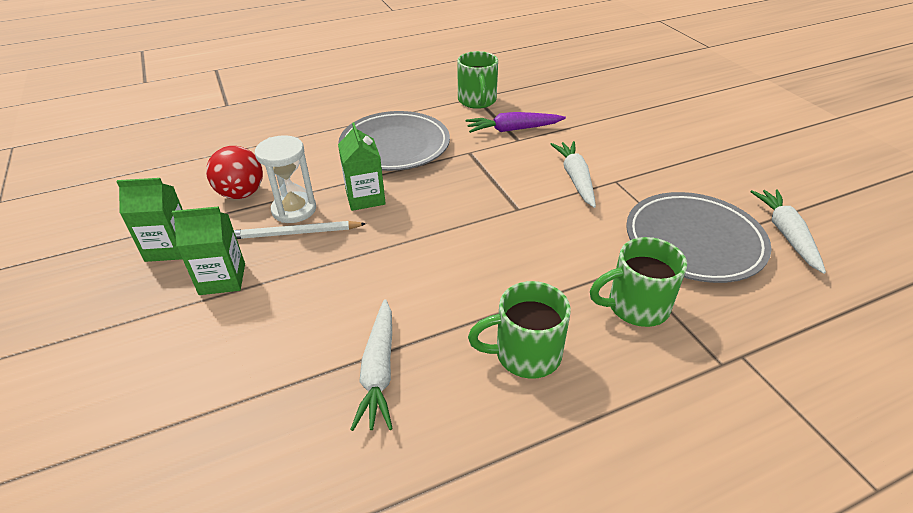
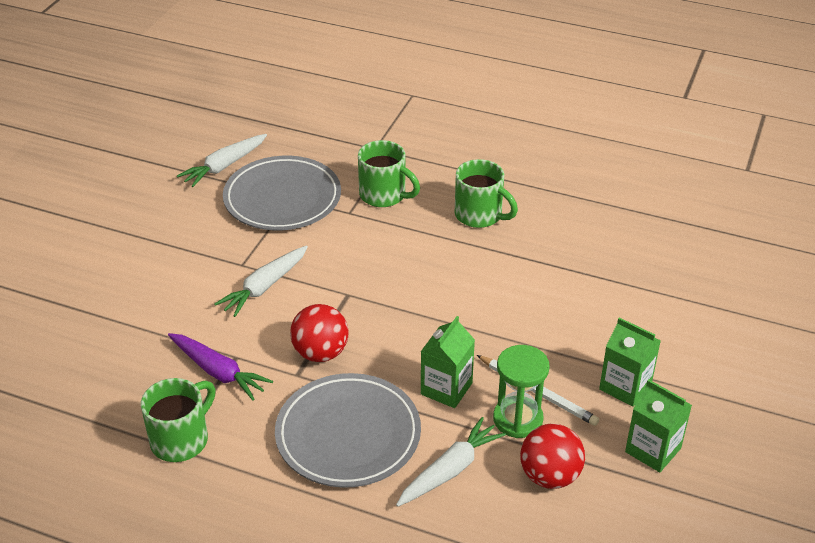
camera: 135 degrees left, 0 degrees up
(294, 210) = (518, 419): white hourglass -> green hourglass
(379, 371) = (570, 258): white carrot -> white carrot (450, 470)
(474, 169) = (320, 353): none -> red ball

